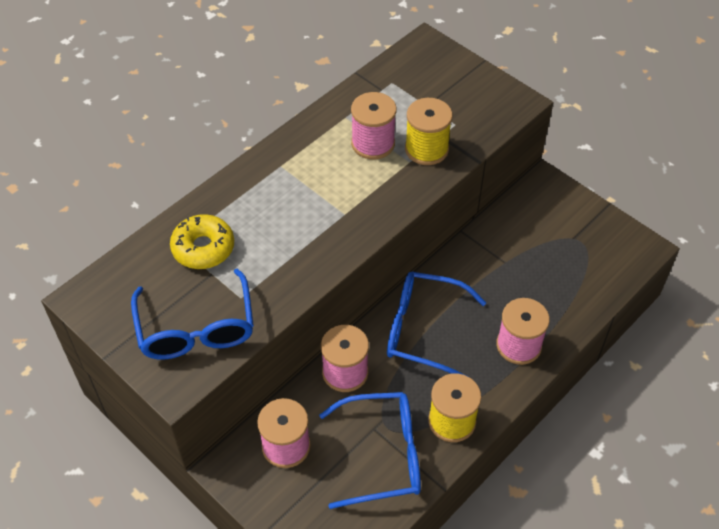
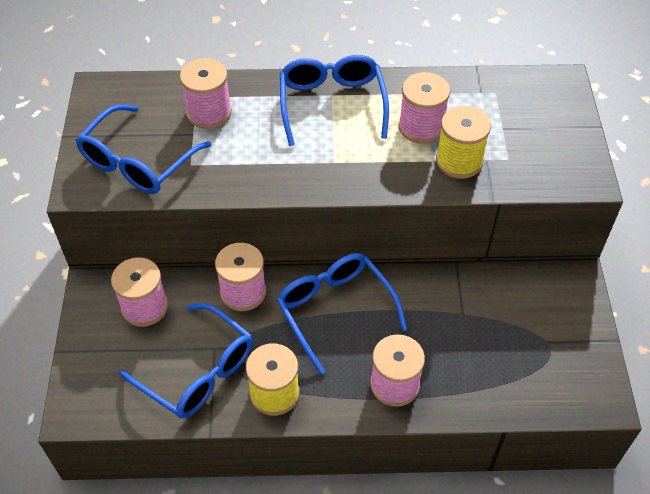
camera: 45 degrees right, 0 degrees up
(203, 248) = (209, 112): yellow donut -> pink spool
(290, 173) = (332, 104): none -> blue glasses

